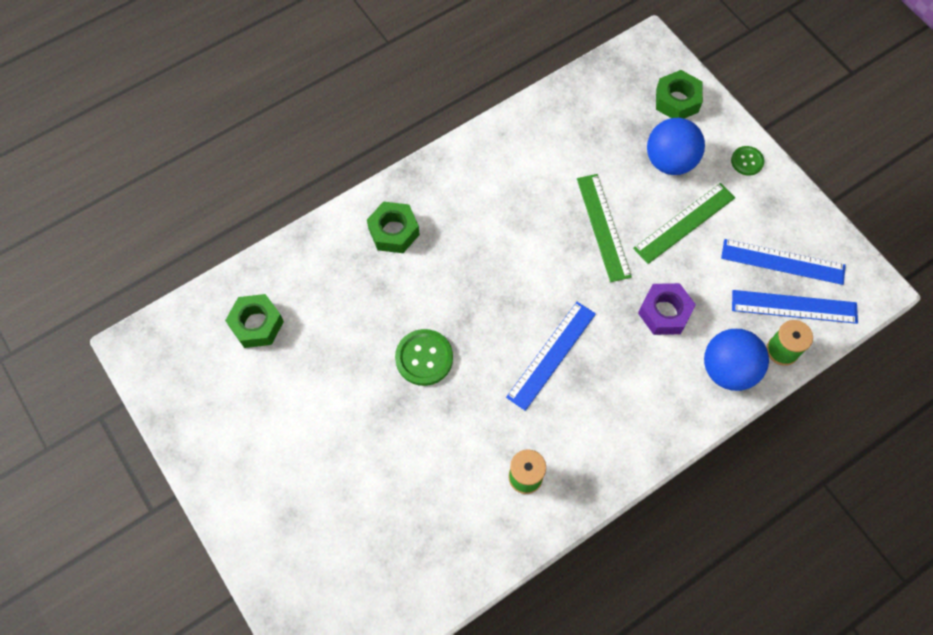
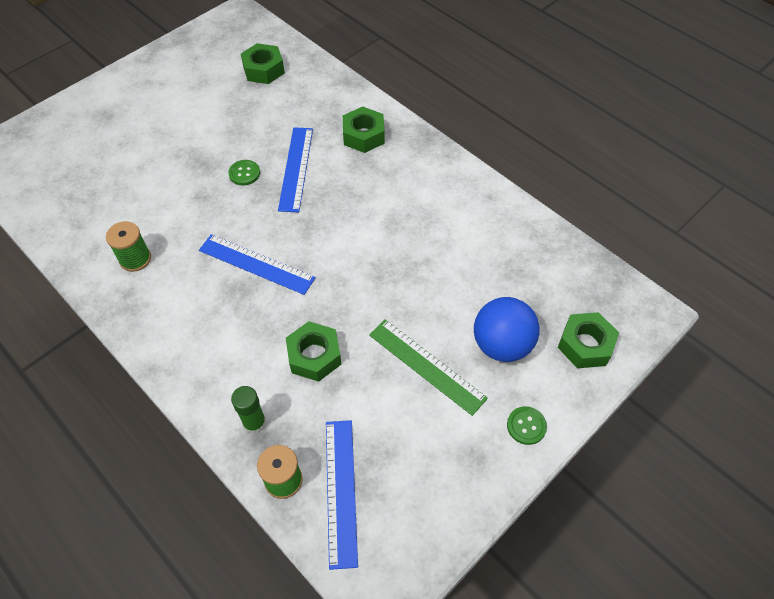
camera: 80 degrees right, 10 degrees down
(424, 358) = (244, 173): green button -> green button, size x0.61
(603, 227) = (404, 291): green ruler -> none
(664, 312) = (314, 356): purple nut -> green nut
(728, 369) = (254, 423): blue ball -> green glue stick
(783, 261) = (399, 475): blue ruler -> blue ruler (296, 168)

